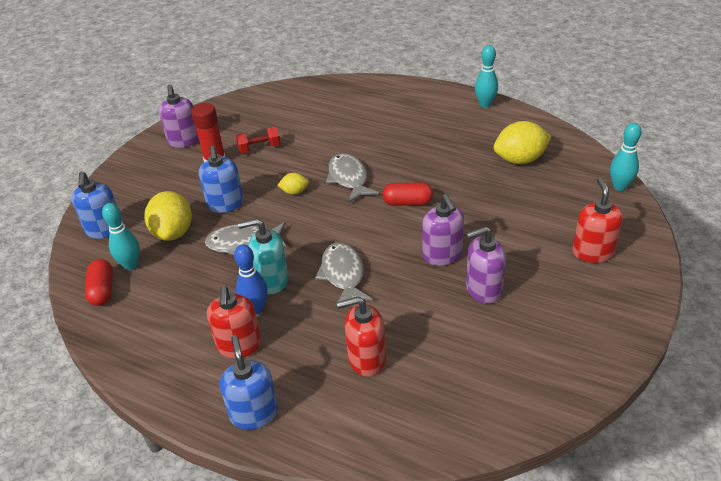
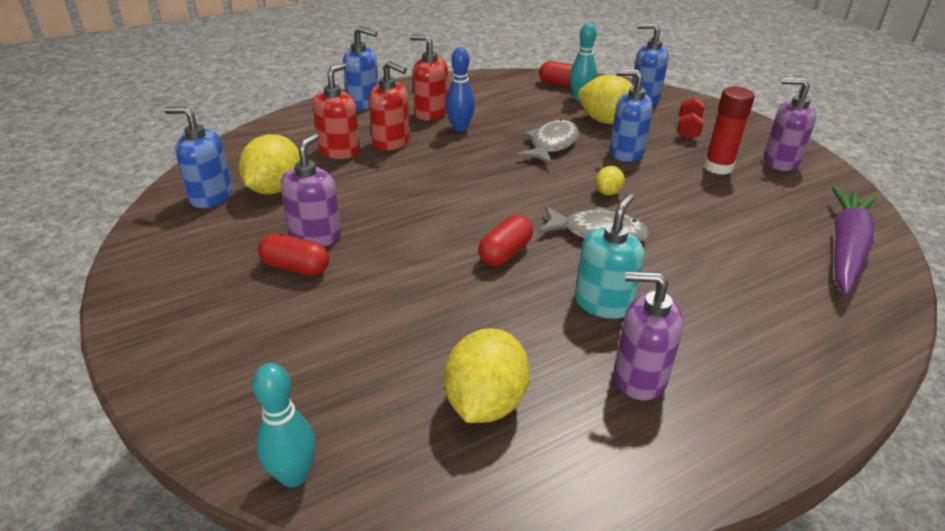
camera: 120 degrees right, 5 degrees down
(259, 148) = (724, 199): red dumbbell -> red dumbbell (688, 129)
(272, 280) = (484, 143): turquoise soap dispenser -> turquoise soap dispenser (603, 303)
(280, 102) = (846, 248): none -> purple carrot
(343, 274) = (444, 174): grey fish -> none
(442, 255) = (393, 235): purple soap dispenser -> purple soap dispenser (639, 377)
(459, 355) = (275, 189): none -> yellow lemon
(485, 104) = (694, 469): turquoise bowling pin -> none
(510, 386) = (211, 196): none -> blue soap dispenser
(520, 275) = (295, 267): none -> red capsule
(592, 252) = (241, 343): red soap dispenser -> red soap dispenser (391, 142)

